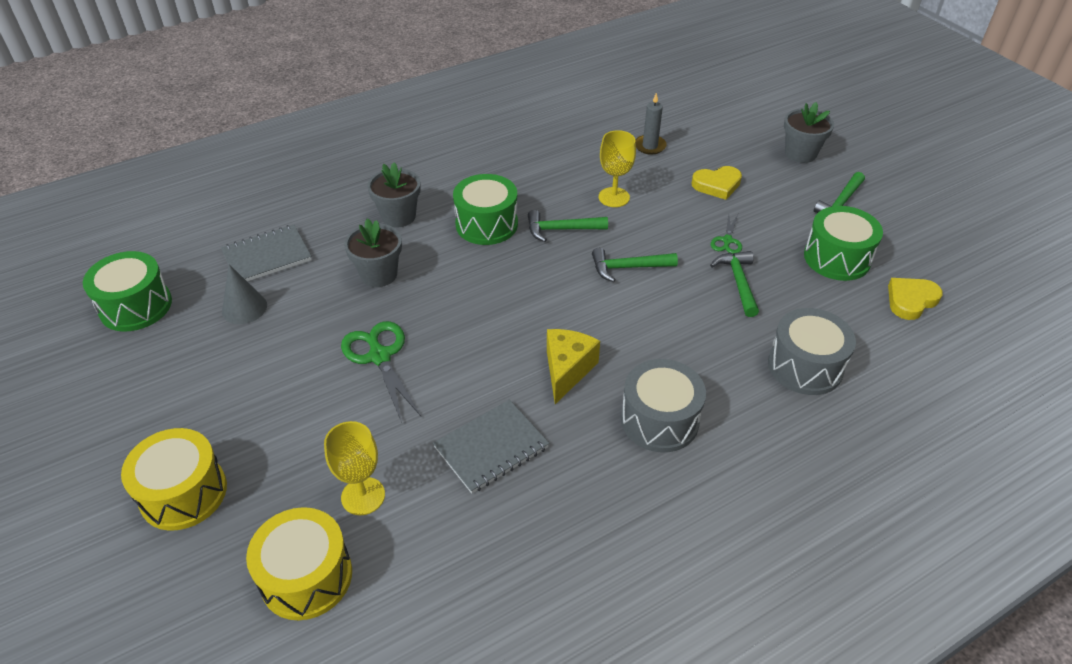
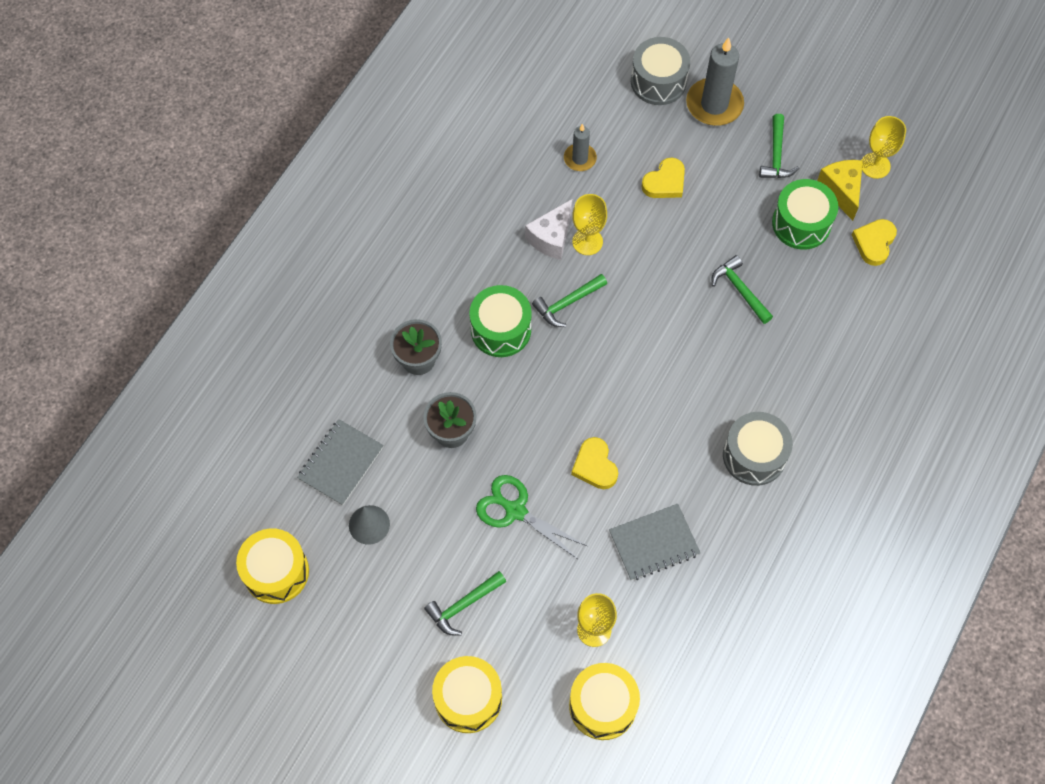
camera: 30 degrees left, 20 degrees up
(136, 306) = (276, 572): green drum -> yellow drum
(486, 355) = (595, 466): none -> yellow heart
(491, 448) = (654, 543): grey notebook -> grey notebook turned 45 degrees clockwise
(567, 370) = (663, 447): yellow cheese -> yellow cheese (841, 190)
(583, 184) = (551, 238): none -> white cheese
(628, 267) = (647, 318): green hammer -> green hammer (463, 605)
(727, 241) = (708, 247): green scissors -> none
(800, 153) = (714, 104): grey flower pot -> grey candle
(805, 366) = (828, 351): grey drum -> grey drum (658, 81)
(945, 245) = (875, 165): none -> yellow goblet

